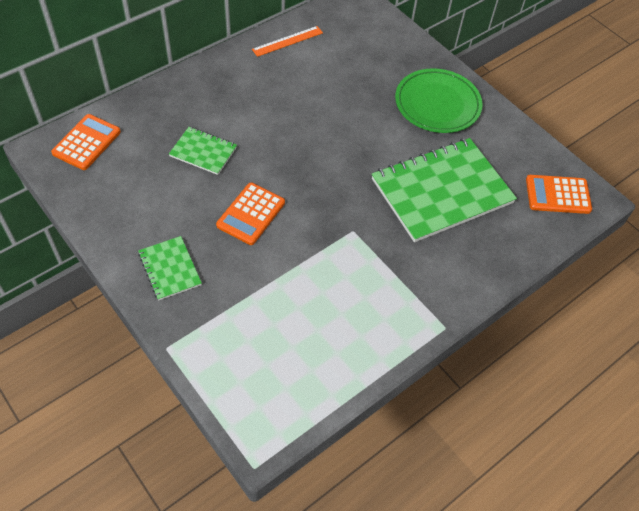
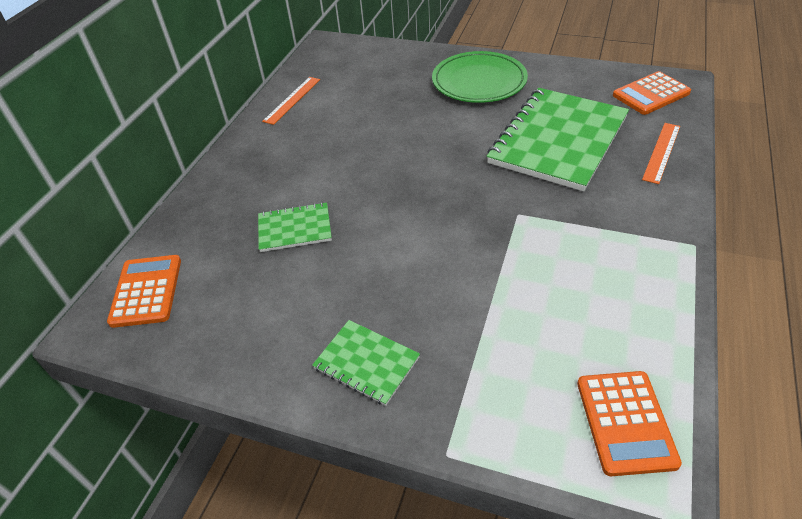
camera: 25 degrees left, 10 degrees down
(251, 214) = (402, 256): orange calculator -> orange calculator (625, 422)
(506, 247) = (661, 152): none -> orange ruler

